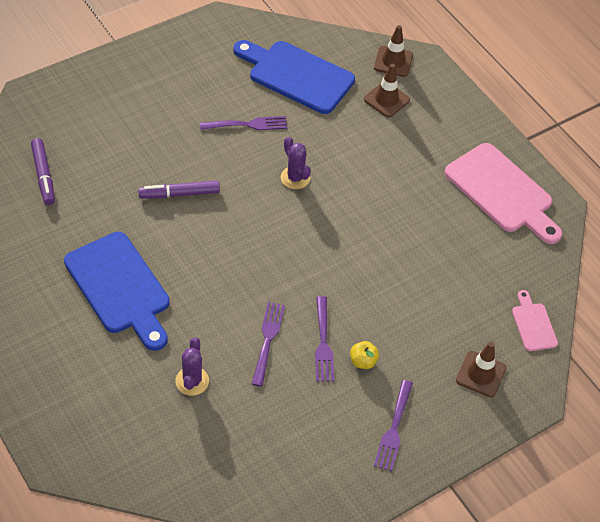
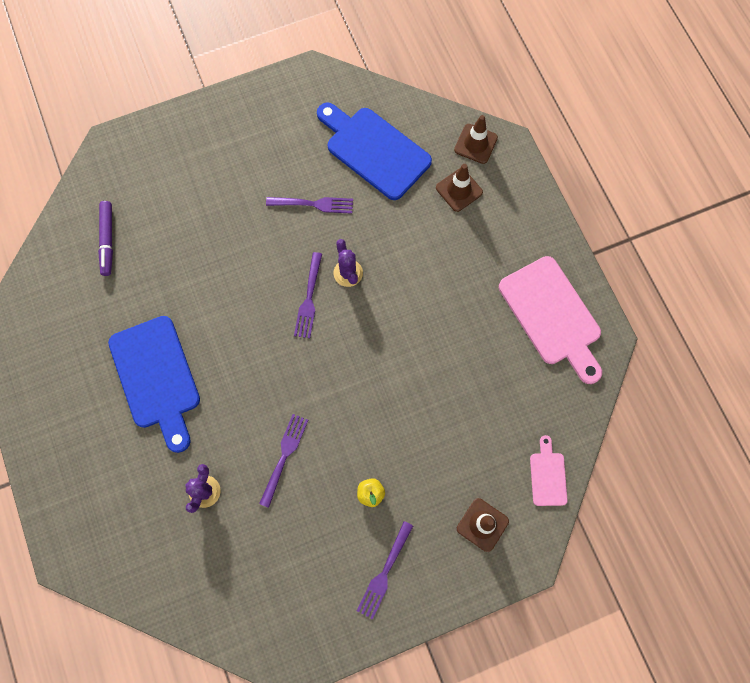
camera: 15 degrees right, 20 degrees up
(179, 194) = (232, 278): purple marker -> none
(323, 342) = (336, 466): purple fork -> purple fork (309, 298)

